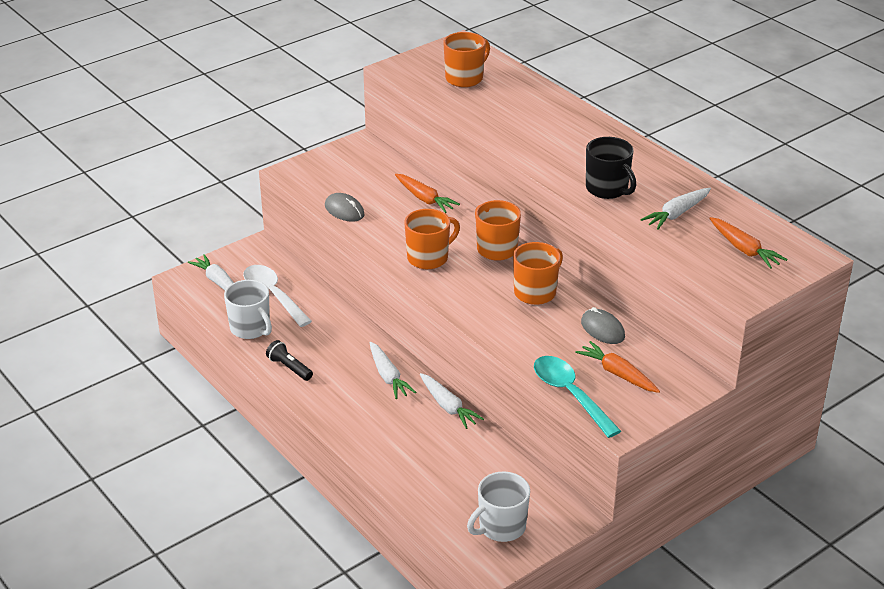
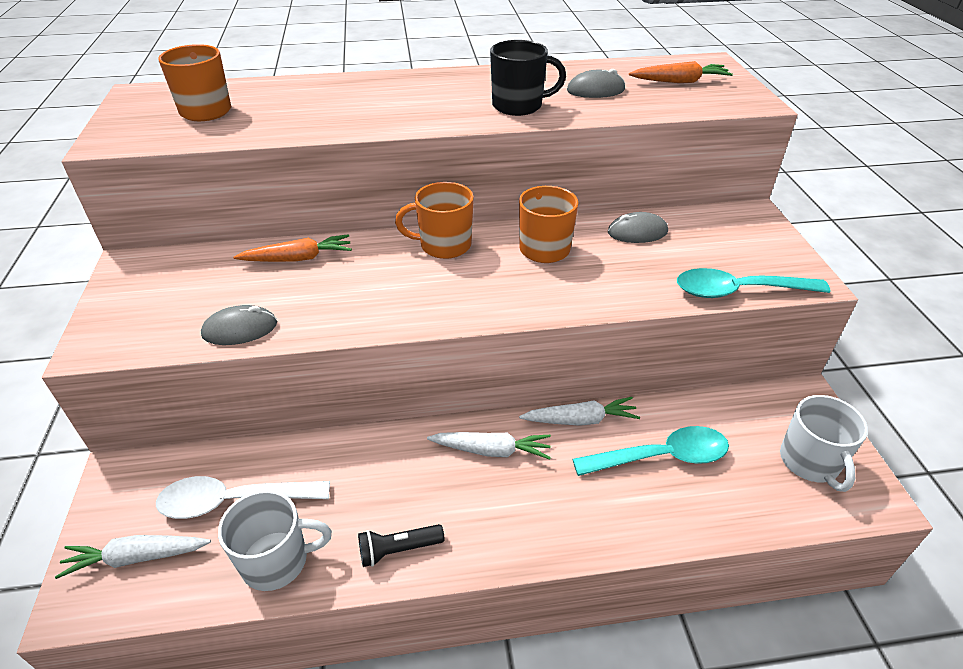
camera: 60 degrees left, 5 degrees up
(429, 258) = (412, 297): orange mug -> none
(445, 453) = (661, 457): none -> turquoise spoon
(617, 374) = (717, 249): orange carrot -> none
(676, 214) = (595, 90): white carrot -> grey mouse

